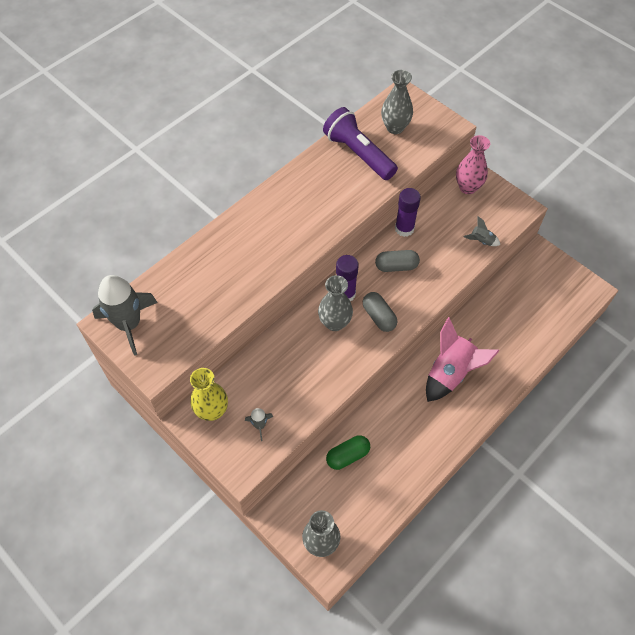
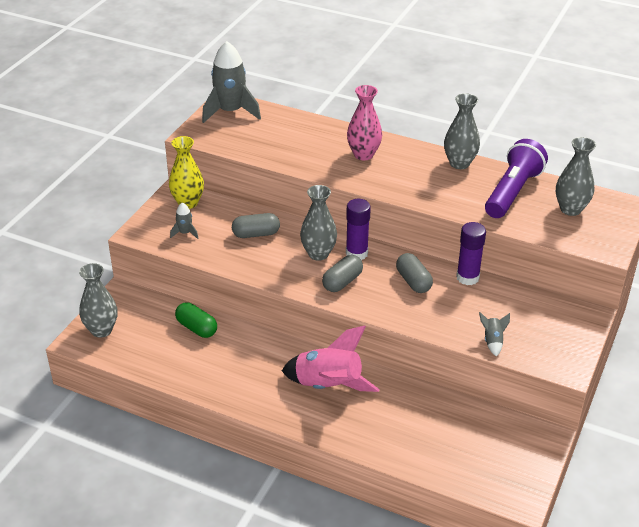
camera: 70 degrees right, 20 degrees down
(286, 364) = (256, 234): none -> grey capsule
(304, 173) = (459, 163): none -> grey vase
(468, 187) = (564, 316): pink vase -> pink vase (363, 154)

